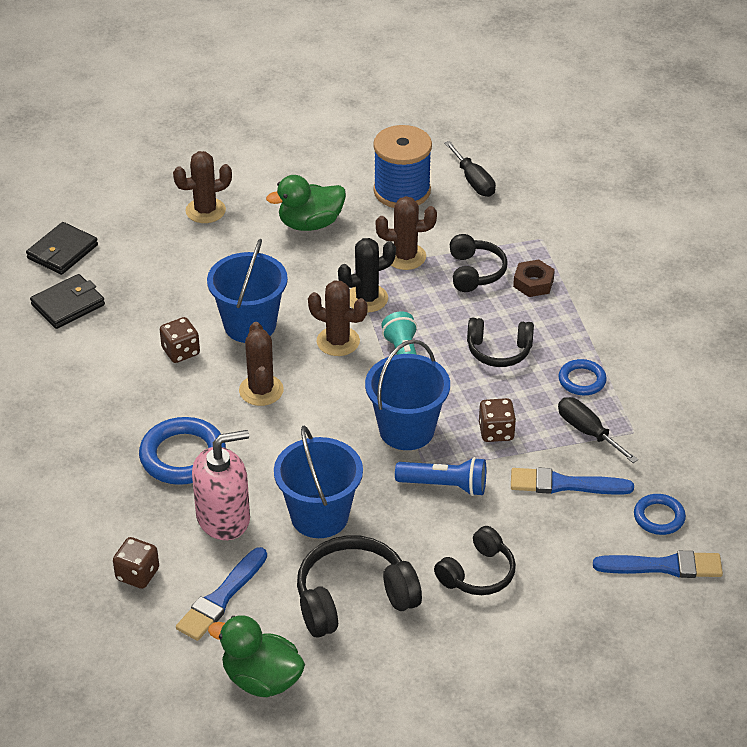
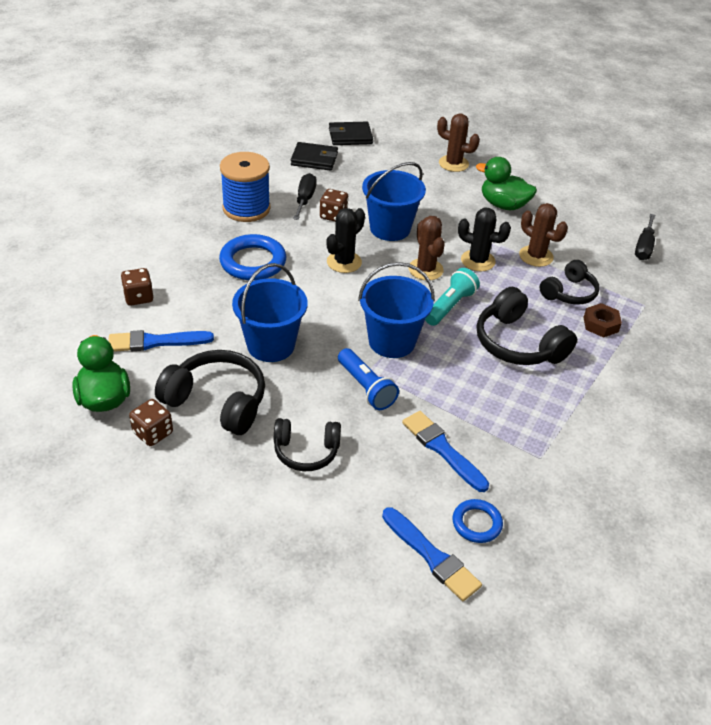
camera: 45 degrees right, 0 degrees up
(223, 518) = (222, 306): pink soap dispenser -> none
(261, 390) = (344, 262): brown cactus -> black cactus
(402, 191) = (586, 224): blue spool -> blue spool (246, 208)
(496, 432) = (445, 385): brown dice -> brown dice (153, 433)
(499, 351) = (518, 343): black headphones -> black headphones, size x1.54
(582, 380) = (549, 400): blue ring -> none
(587, 432) = (506, 432): black screwdriver -> black screwdriver (305, 199)

